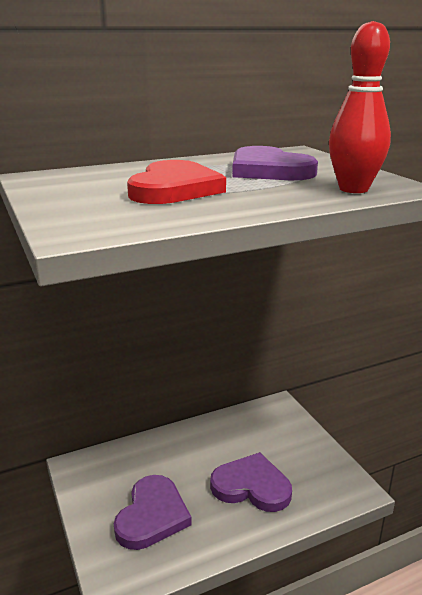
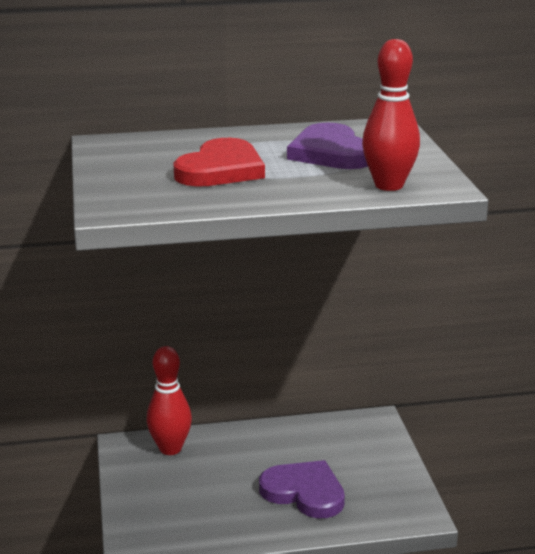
camera: 15 degrees right, 0 degrees up
(118, 462) = (170, 448): none -> red bowling pin
(152, 515) = (189, 500): purple heart -> none

